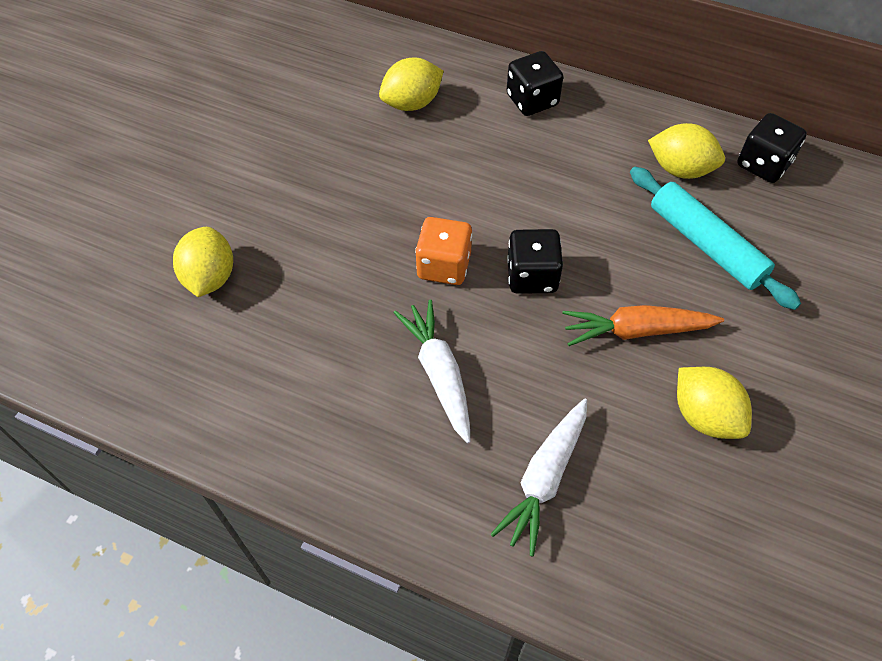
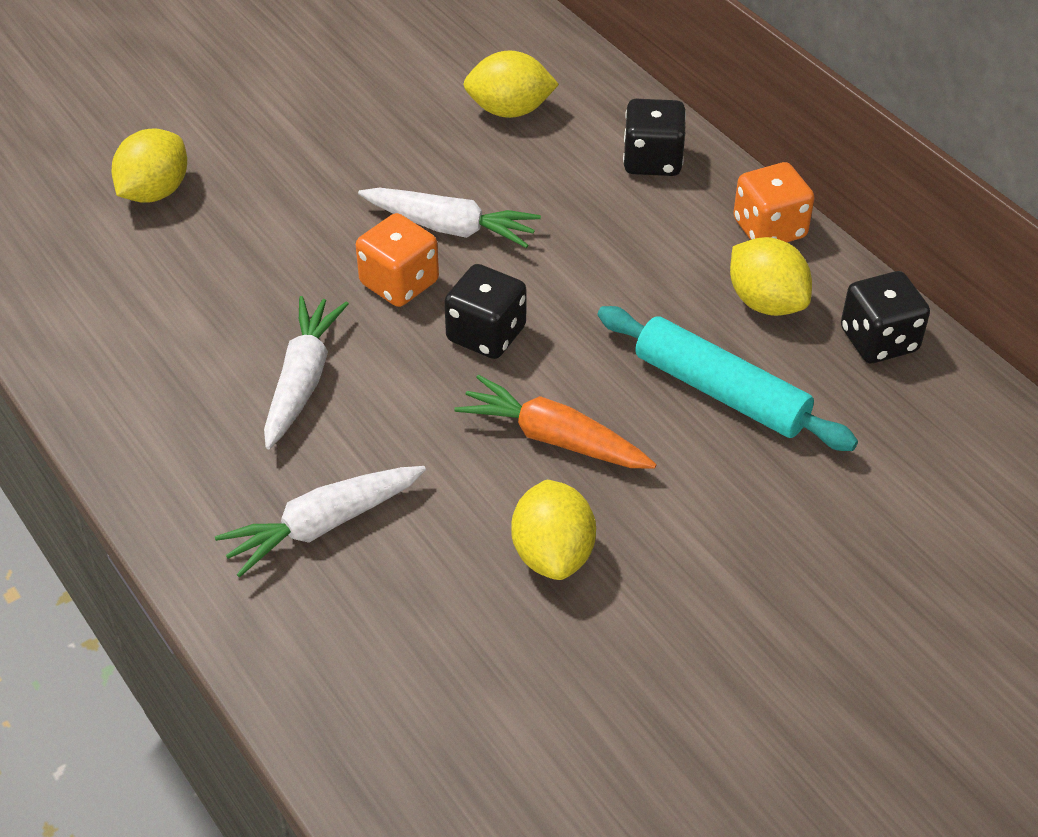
camera: 30 degrees right, 10 degrees down
(443, 208) = (449, 227): none -> white carrot
(640, 117) = (769, 229): none -> orange dice
(706, 245) = (720, 392): turquoise rolling pin -> turquoise rolling pin turned 45 degrees counterclockwise

